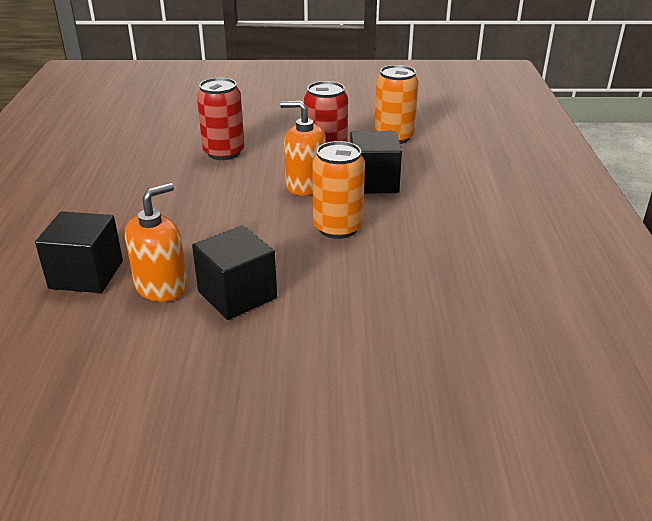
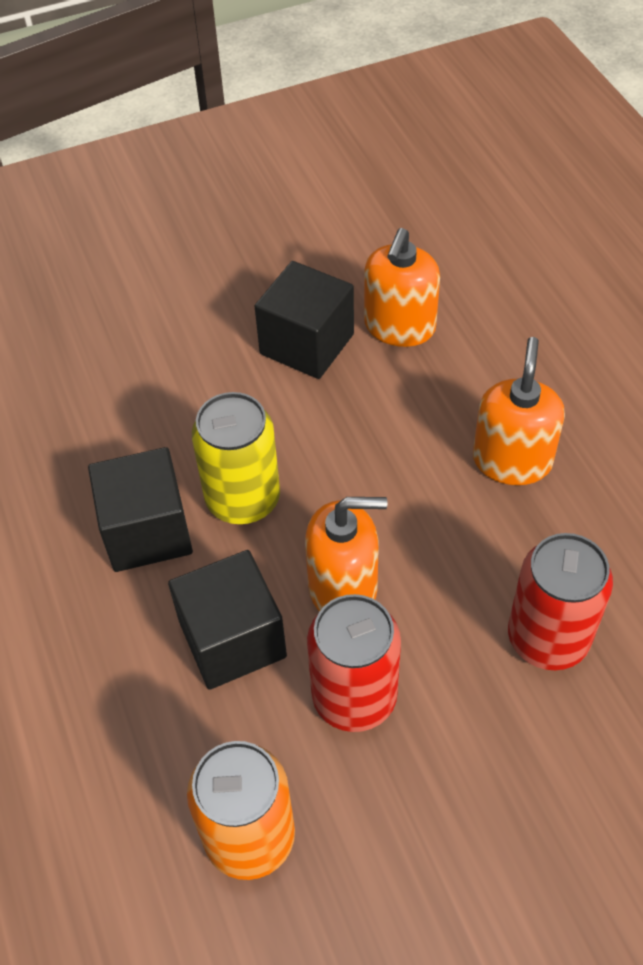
camera: 160 degrees right, 20 degrees up
(86, 274) = (498, 314): black cube -> black cube (147, 531)
(169, 206) = (512, 461): none -> orange soap dispenser
(338, 228) = (243, 499): orange can -> yellow can

